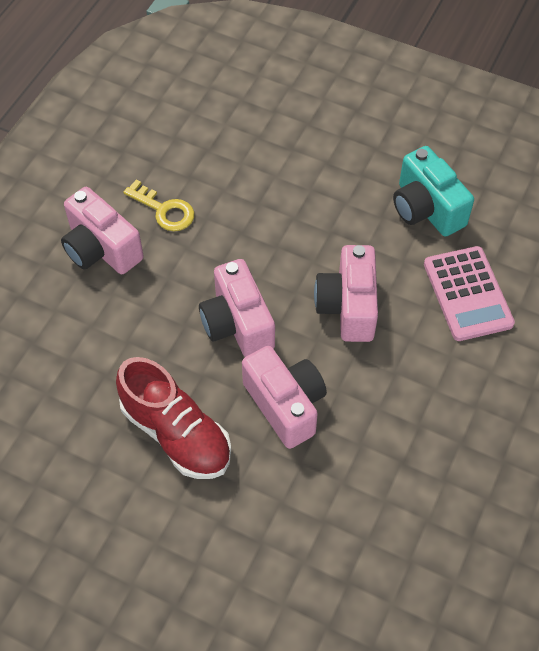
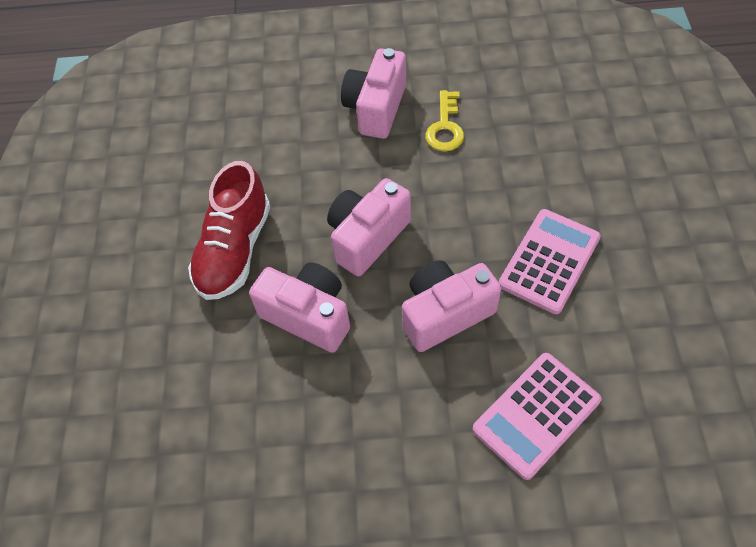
camera: 65 degrees right, 0 degrees up
(285, 405) = (308, 315): pink camera -> pink camera turned 90 degrees counterclockwise
(347, 214) = (549, 261): none -> pink calculator
(426, 208) = (612, 326): turquoise camera -> none

